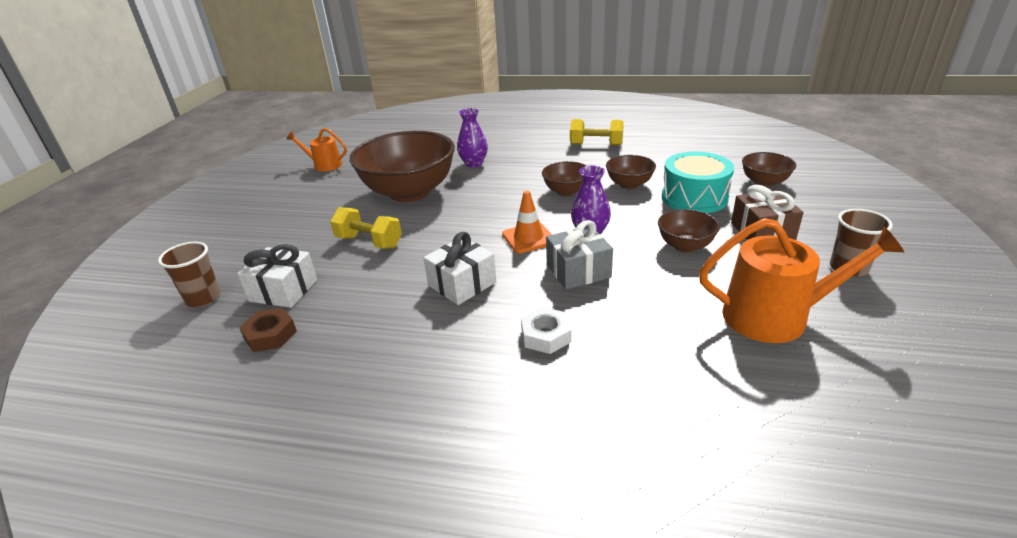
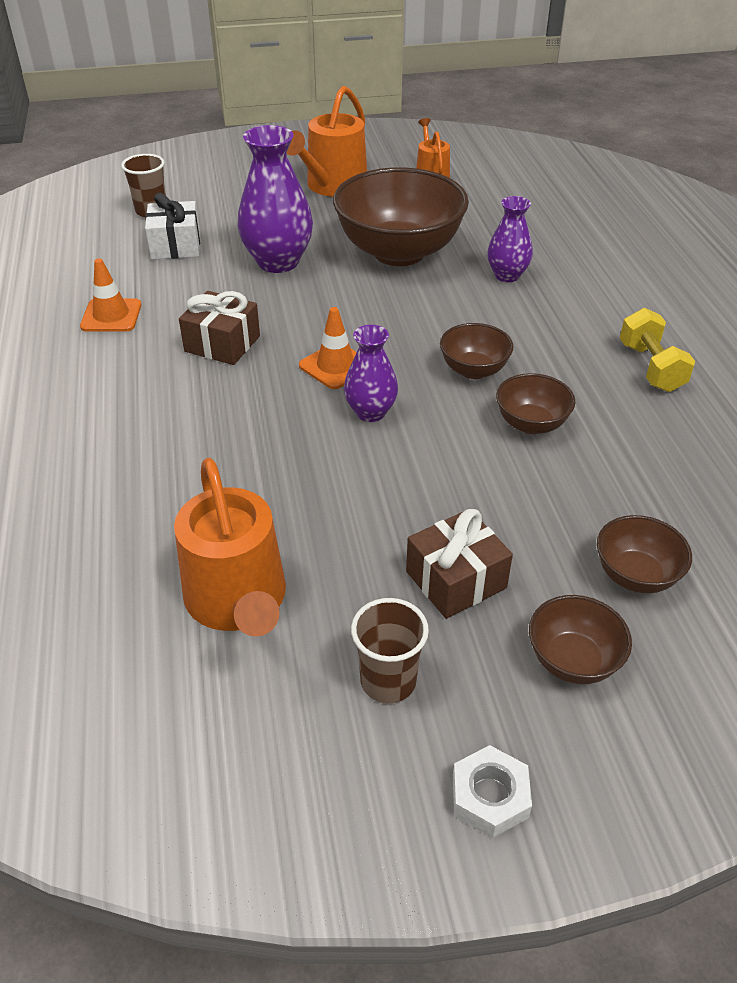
camera: 65 degrees right, 10 degrees up
(270, 335) = (110, 264): brown nut -> none
(286, 202) = (333, 186): none -> orange watering can
(364, 343) = (111, 316): none -> orange traffic cone
(369, 242) = (278, 262): yellow dumbbell -> purple vase
(462, 284) = (222, 344): white gift -> brown gift
(546, 335) = (151, 420): white nut -> white nut (490, 796)
(578, 271) = (279, 419): grey gift -> none
(685, 246) = (377, 502): brown bowl -> brown bowl (572, 660)
(694, 197) = (528, 496): turquoise drum -> none

